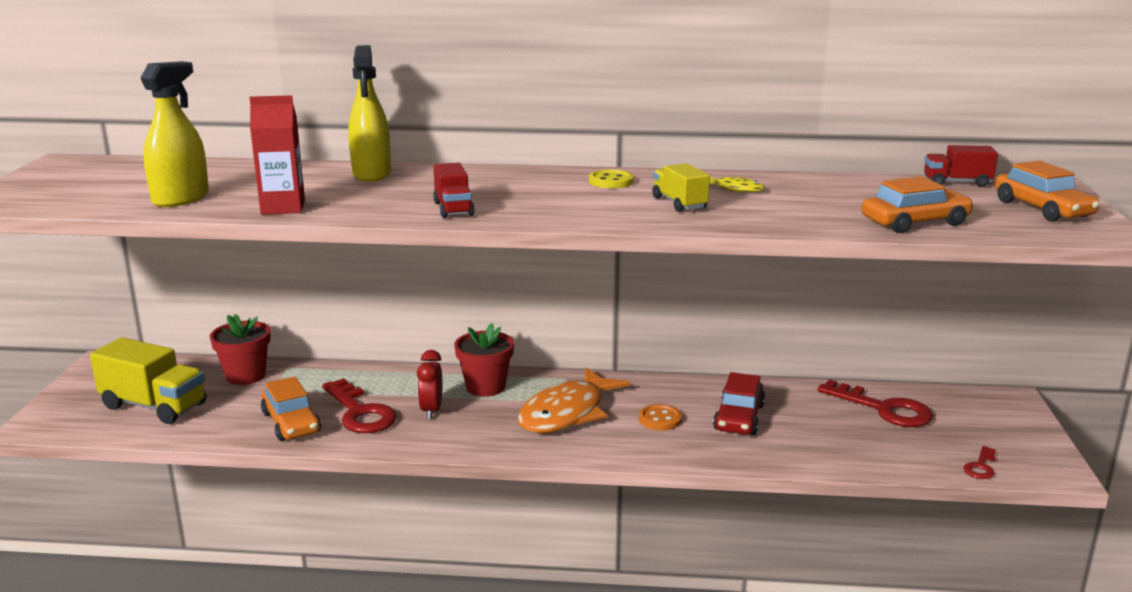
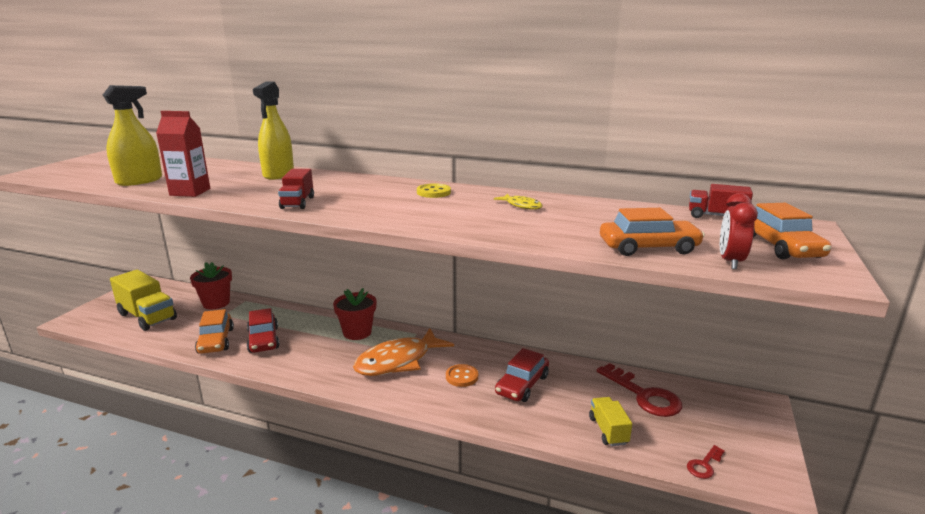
camera: 15 degrees right, 0 degrees up
(360, 412) = (263, 340): red key -> red car
(431, 410) = (309, 345): red clock -> red clock (730, 262)
(679, 203) = (466, 213): yellow truck -> yellow truck (608, 431)

